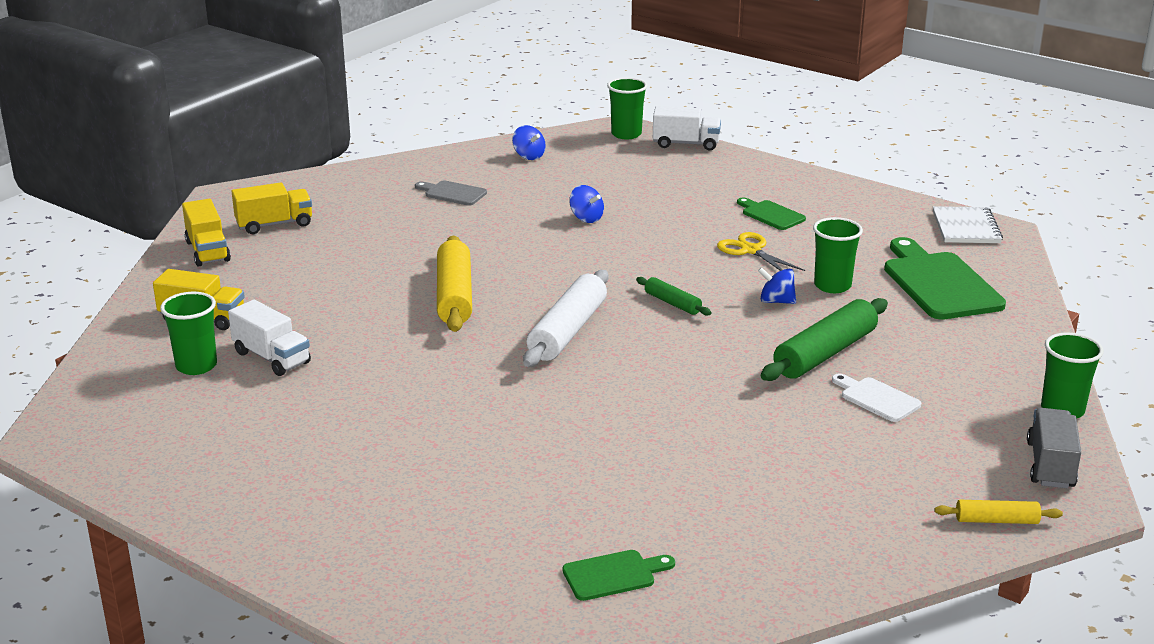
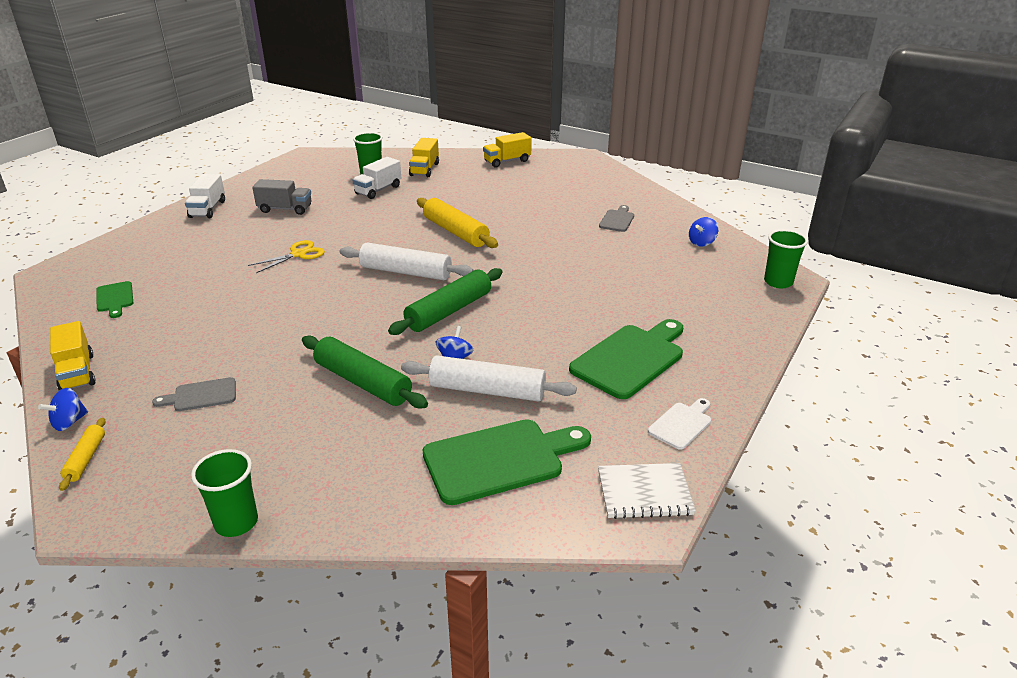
camera: 85 degrees right, 5 degrees up
(274, 224) = (548, 173): yellow truck -> yellow truck (77, 372)
(454, 296) = (456, 232): yellow rolling pin -> yellow rolling pin turned 60 degrees clockwise
(586, 218) = (591, 271): blue spinning top -> blue spinning top (69, 422)
(672, 303) = (449, 311): green rolling pin -> green rolling pin, size x1.93
(686, 144) = (775, 312): white truck -> white truck (208, 209)
(751, 250) = (551, 347): yellow scissors -> yellow scissors (298, 254)
(771, 215) = (631, 359): green cutting board -> green cutting board, size x1.95
(832, 286) = (487, 390): green cup -> white rolling pin
(863, 457) = (201, 395): none -> grey cutting board
(877, 398) = (285, 406): white cutting board -> white cutting board (681, 424)
(1050, 465) = (148, 501): grey truck -> grey truck (285, 209)

